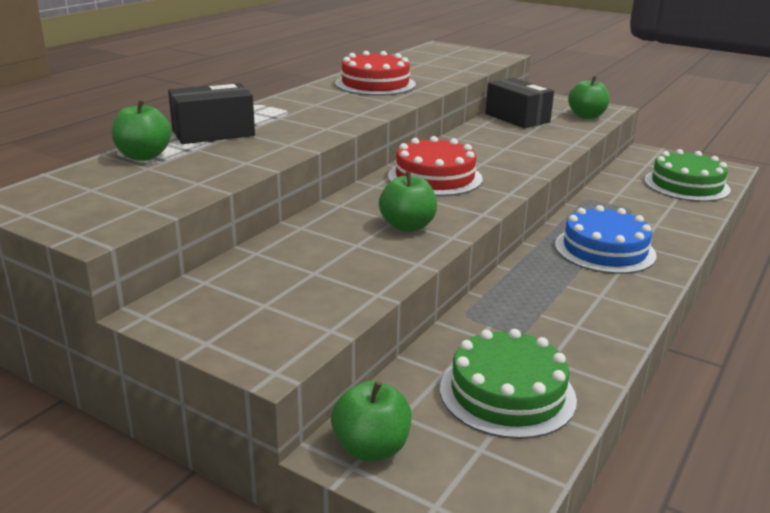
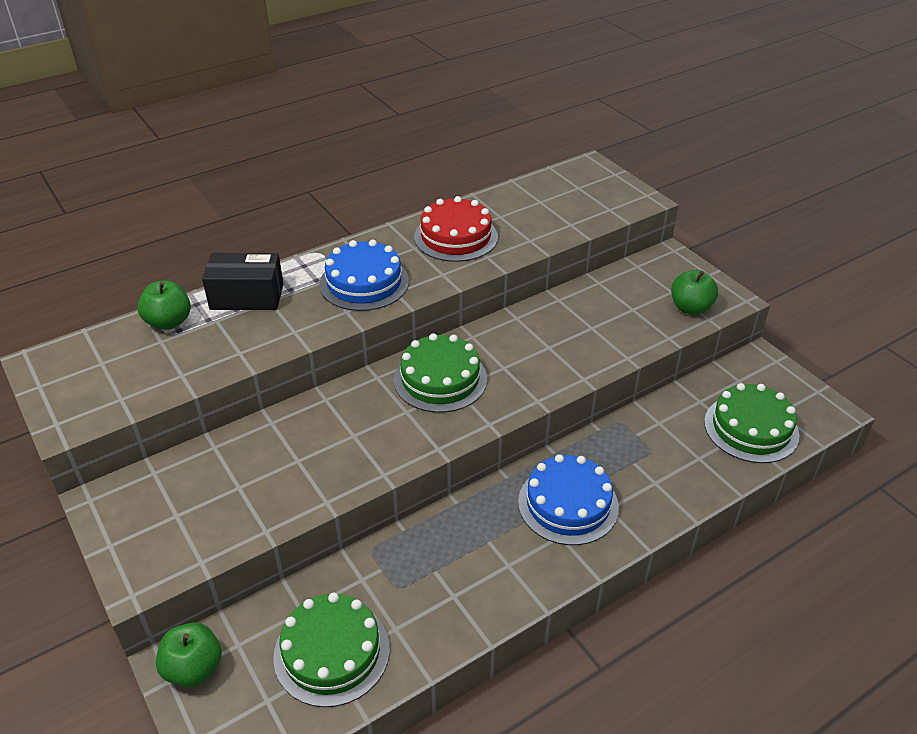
camera: 25 degrees right, 15 degrees up
(323, 113) = (364, 282): none -> blue cake
(407, 226) = (358, 447): green apple -> none
(435, 177) = (440, 379): red cake -> green cake
(517, 118) = (609, 294): black box -> none

